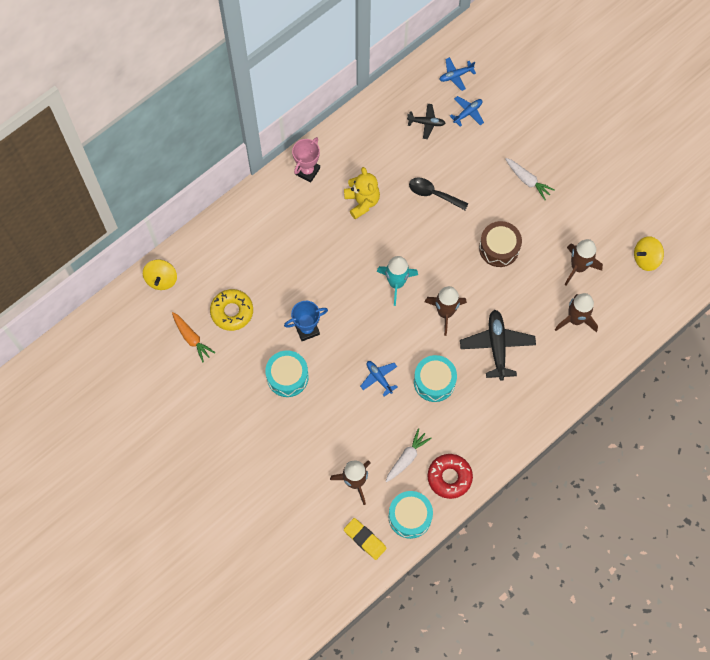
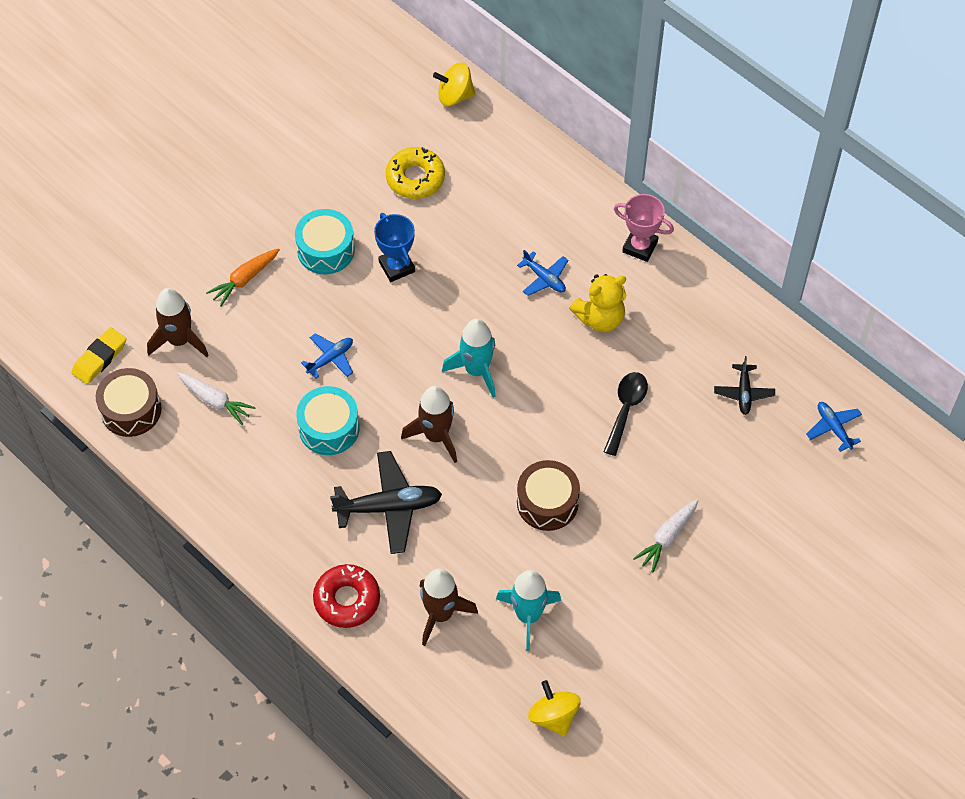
camera: 85 degrees right, 10 degrees down
(192, 338) = (373, 138): orange carrot -> orange carrot (244, 280)
(410, 517) = (131, 410): turquoise drum -> brown drum
(449, 477) = (188, 455): red donut -> red donut (347, 599)
(467, 113) = (771, 448): blue plane -> blue plane (544, 278)
(578, 267) = (528, 615): brown rocket -> turquoise rocket

